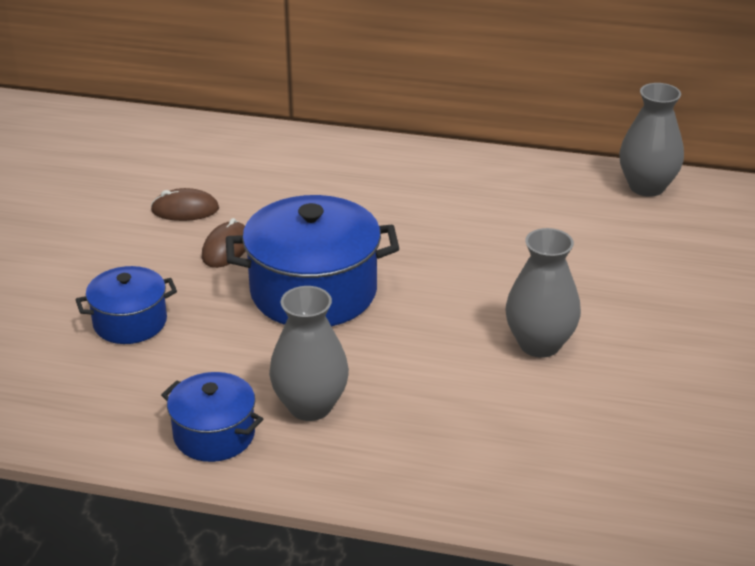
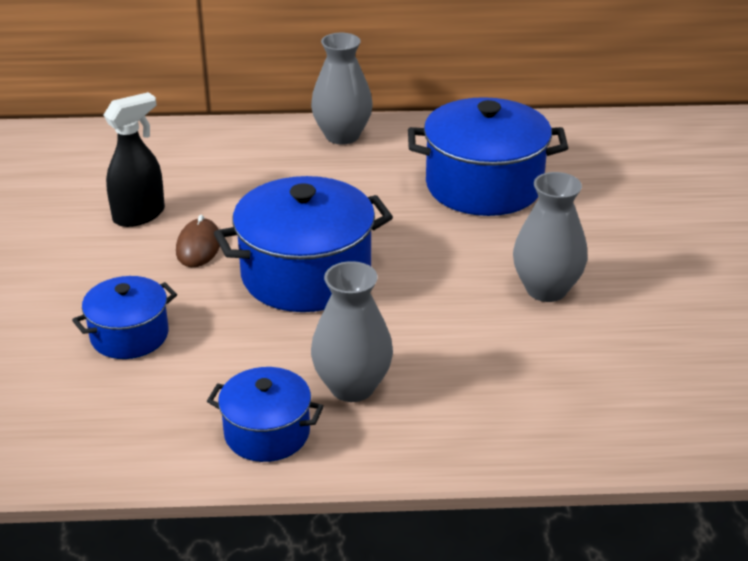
camera: 15 degrees left, 0 degrees up
(185, 210) = (139, 215): brown mouse -> black spray bottle
(525, 230) = (484, 186): none -> blue pot
(647, 187) = (576, 131): grey vase -> grey vase (342, 136)

